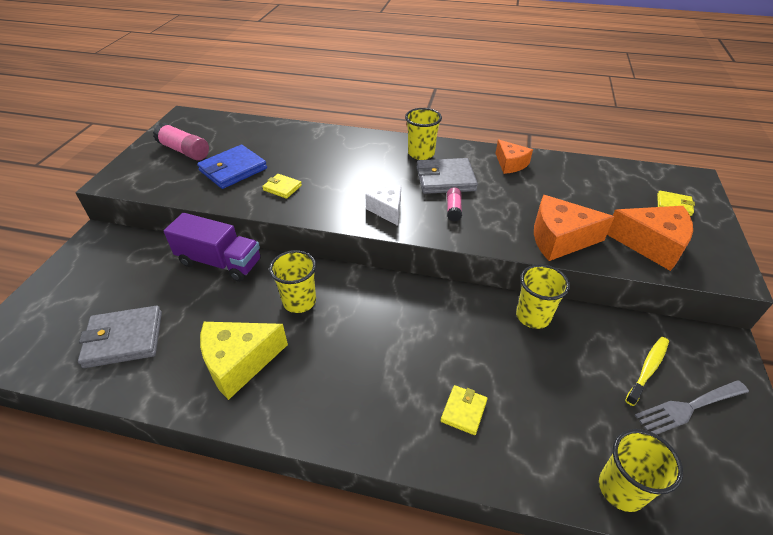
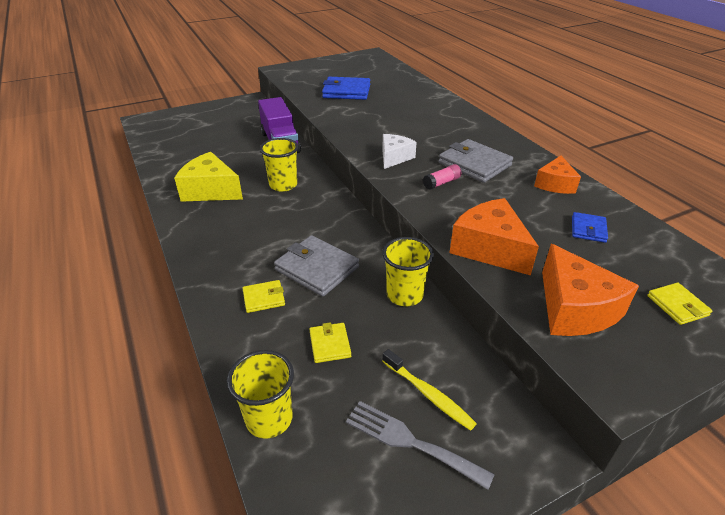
camera: 50 degrees right, 5 degrees down
(124, 339) = (188, 148): grey wallet -> grey wallet (317, 268)
(184, 151) = (339, 71): pink glue stick -> none
(282, 188) = (355, 113): yellow wallet -> yellow wallet (330, 344)
(421, 153) = (488, 141): yellow cup -> none
(574, 185) = (588, 229): none -> blue wallet
(648, 369) = (428, 394): yellow toothbrush -> yellow toothbrush turned 45 degrees clockwise

